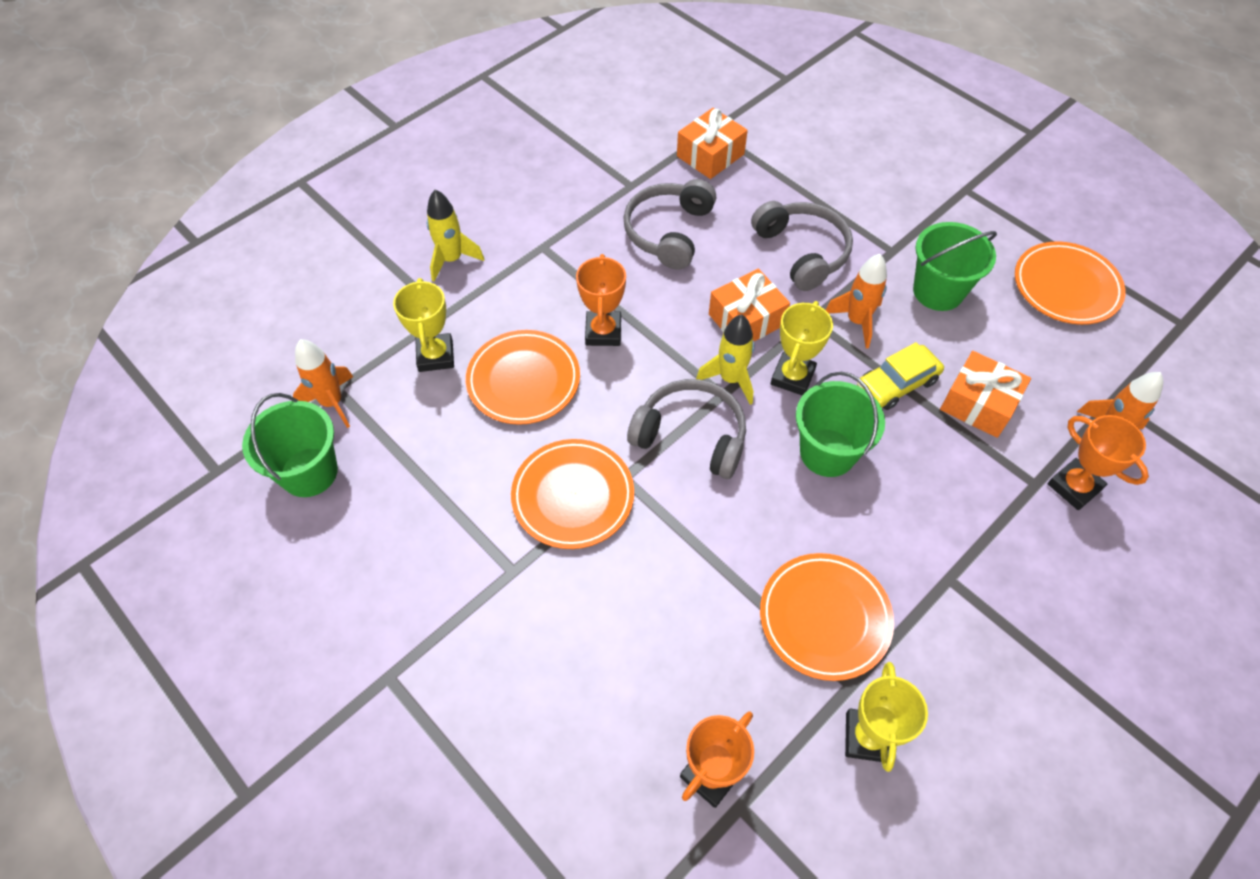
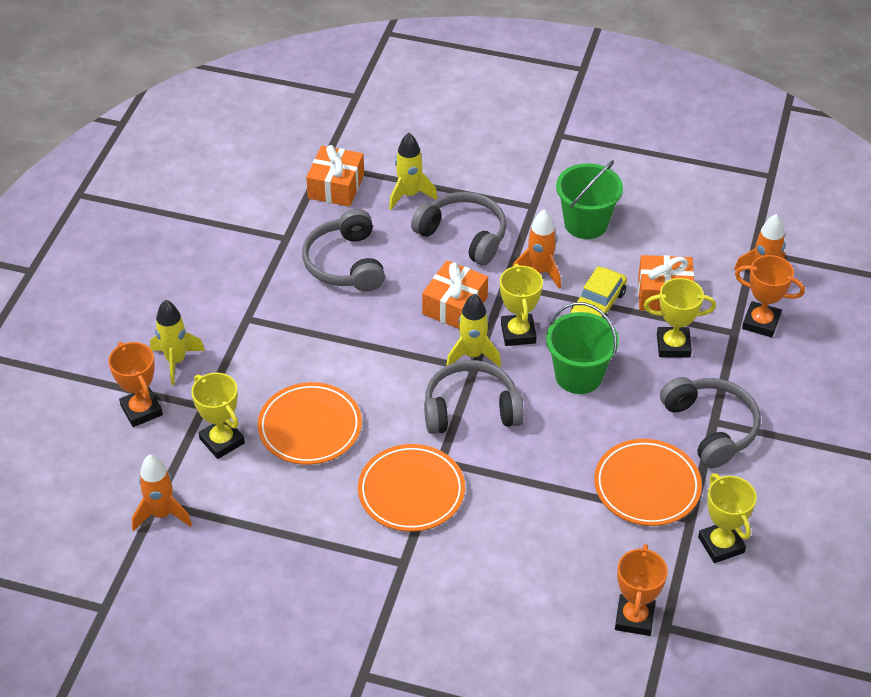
camera: 30 degrees left, 10 degrees down
(309, 472) = (185, 572): green bucket -> none
(603, 332) = (347, 363): orange trophy -> orange trophy (141, 410)
(775, 190) = (409, 195): none -> yellow rocket
(941, 584) = (711, 427): none -> grey headphones
(954, 467) = (673, 345): none -> yellow trophy
(1066, 287) = (676, 182): orange plate -> none

